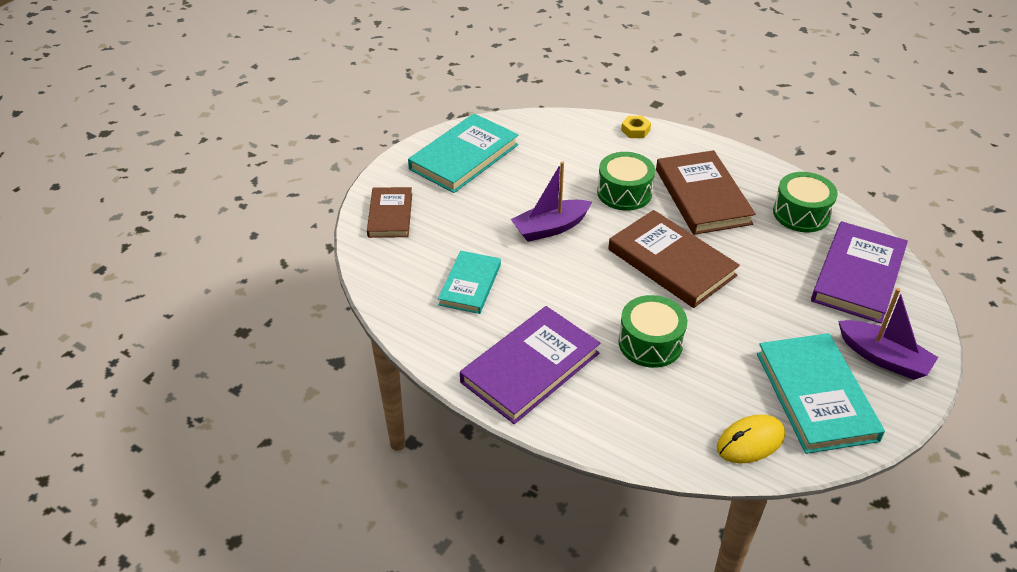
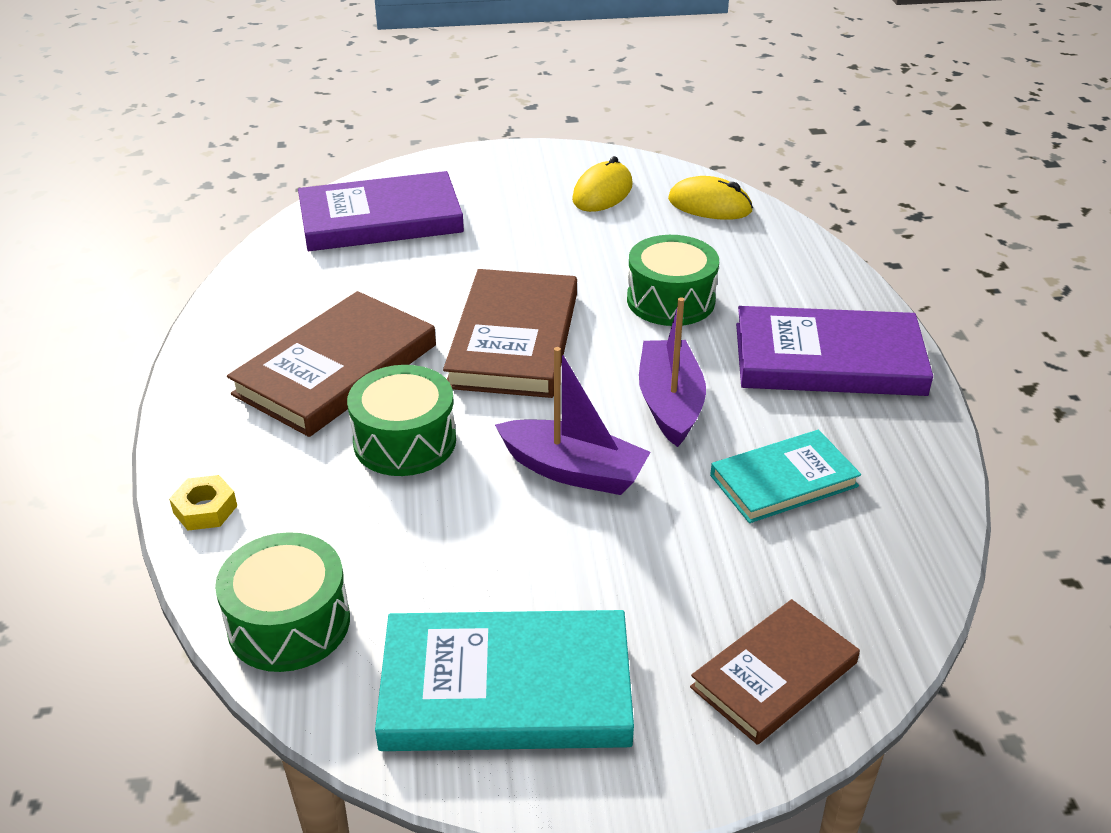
camera: 130 degrees left, 5 degrees down
(801, 214) = (294, 285): green drum -> green drum (289, 623)
(816, 396) = (602, 192): turquoise book -> yellow mouse
(883, 358) = (499, 176): purple boat -> purple boat (670, 403)

